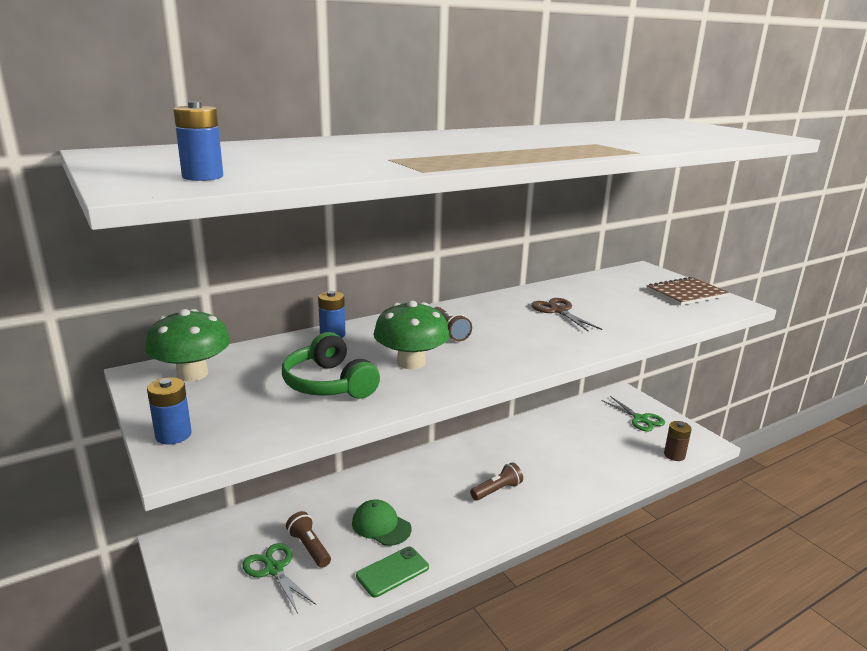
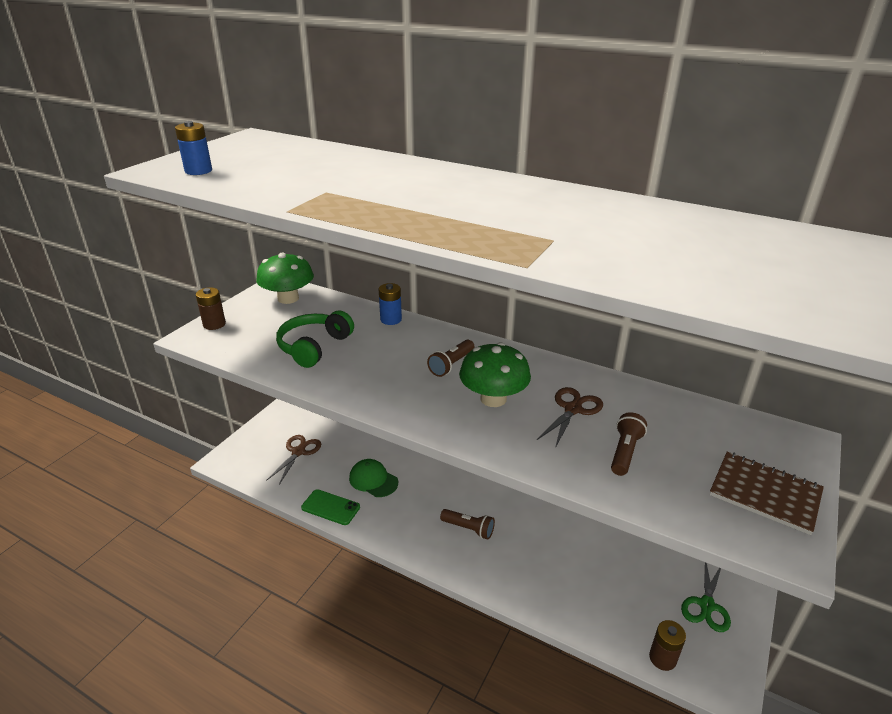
camera: 60 degrees right, 10 degrees up
(173, 435) = (214, 324): blue battery -> brown battery
(274, 569) = (298, 452): green scissors -> brown scissors
(309, 547) = (327, 457): brown flashlight -> brown flashlight (624, 452)
(381, 526) = (373, 480): green cap -> green cap turned 60 degrees counterclockwise
(411, 362) = (376, 367): green mushroom -> green mushroom (493, 398)

